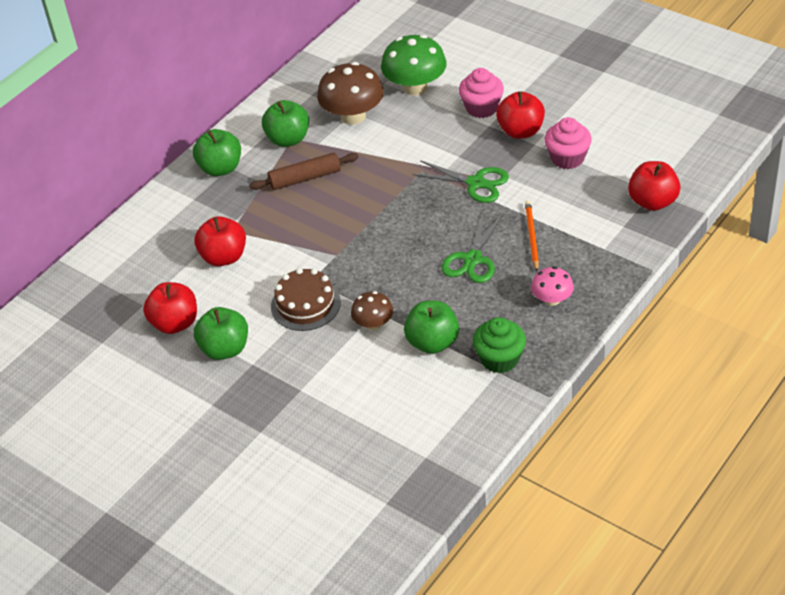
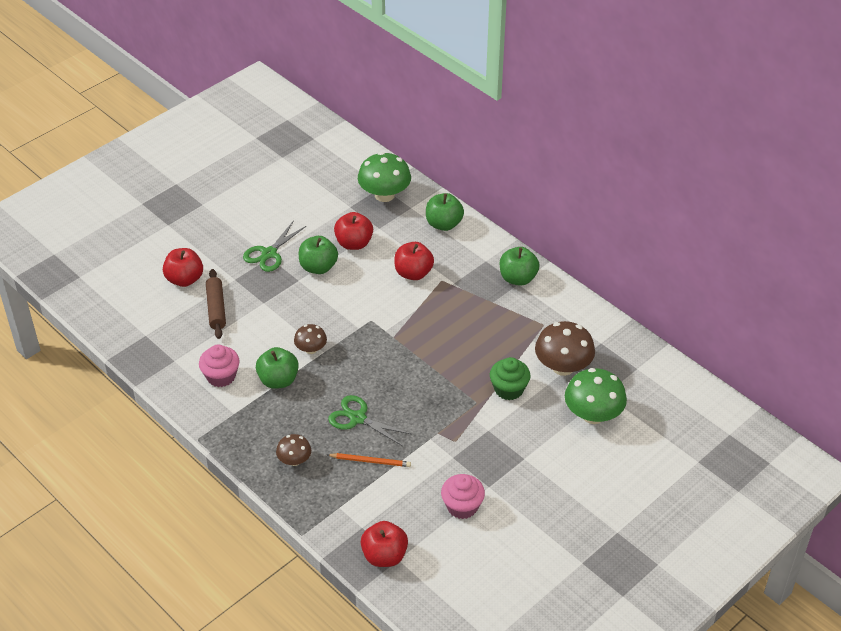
camera: 95 degrees right, 0 degrees up
(76, 312) = (384, 195): none -> green mushroom
(288, 139) = (543, 322): green apple -> green apple (444, 224)
(305, 178) = (489, 327): brown rolling pin -> brown rolling pin (216, 308)
(305, 304) = (346, 313): brown cake -> none
(476, 183) = (449, 436): green scissors -> green scissors (269, 253)
(482, 108) = (550, 457): pink cupcake -> pink cupcake (221, 376)
(500, 359) = (246, 416): green cupcake -> green cupcake (509, 389)
(521, 131) = (509, 480): red apple -> red apple (184, 279)
(552, 299) = (294, 460): pink mushroom -> brown mushroom

